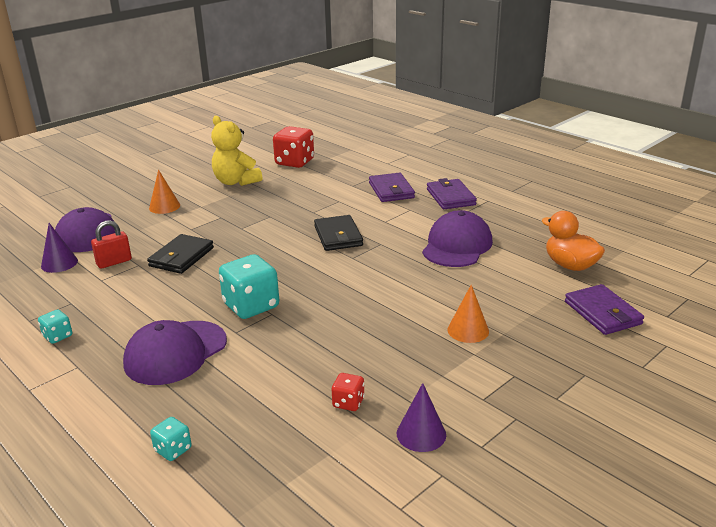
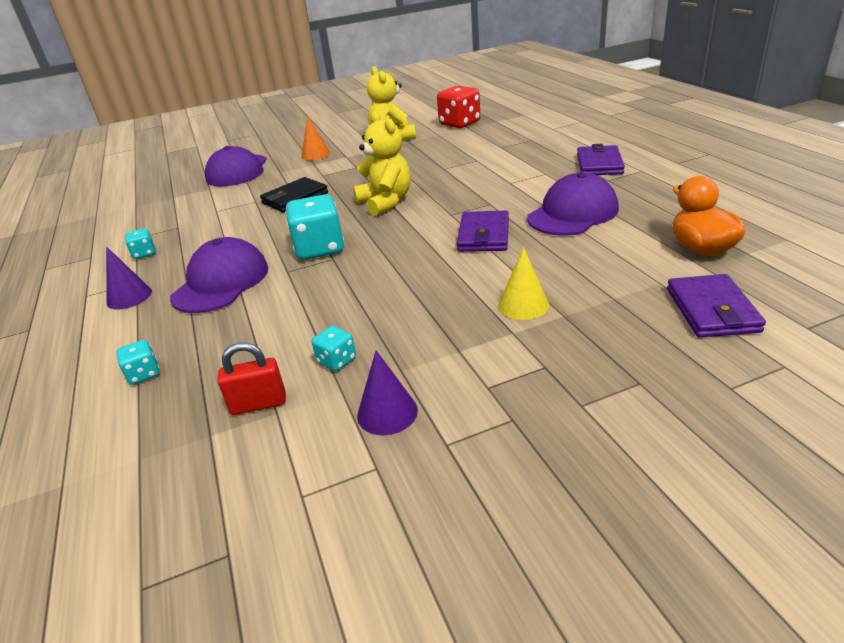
camera: 25 degrees right, 5 degrees up
(59, 263) = (196, 194): purple cone -> purple cone (129, 297)
(114, 262) = (238, 197): red padlock -> red padlock (258, 404)
(175, 352) = (221, 282): purple cap -> purple cap turned 135 degrees clockwise
(281, 252) = (386, 202): none -> yellow teddy bear
(338, 236) = (451, 192): black wallet -> none
(348, 402) = (337, 361): red dice -> turquoise dice
(391, 190) = (538, 154): purple wallet -> purple wallet (484, 235)
(468, 330) = (523, 305): orange cone -> yellow cone

